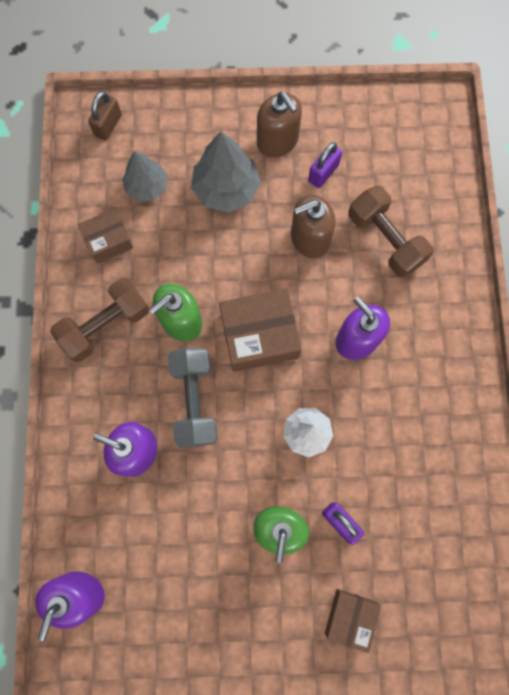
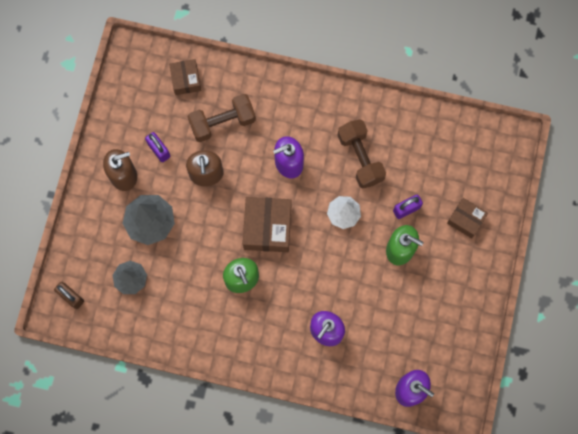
camera: 75 degrees left, 0 degrees up
(106, 325) = (230, 333): brown dumbbell -> brown dumbbell (360, 158)
(108, 240) = (166, 317): brown box -> brown box (186, 80)
(194, 401) = (301, 283): grey dumbbell -> none

